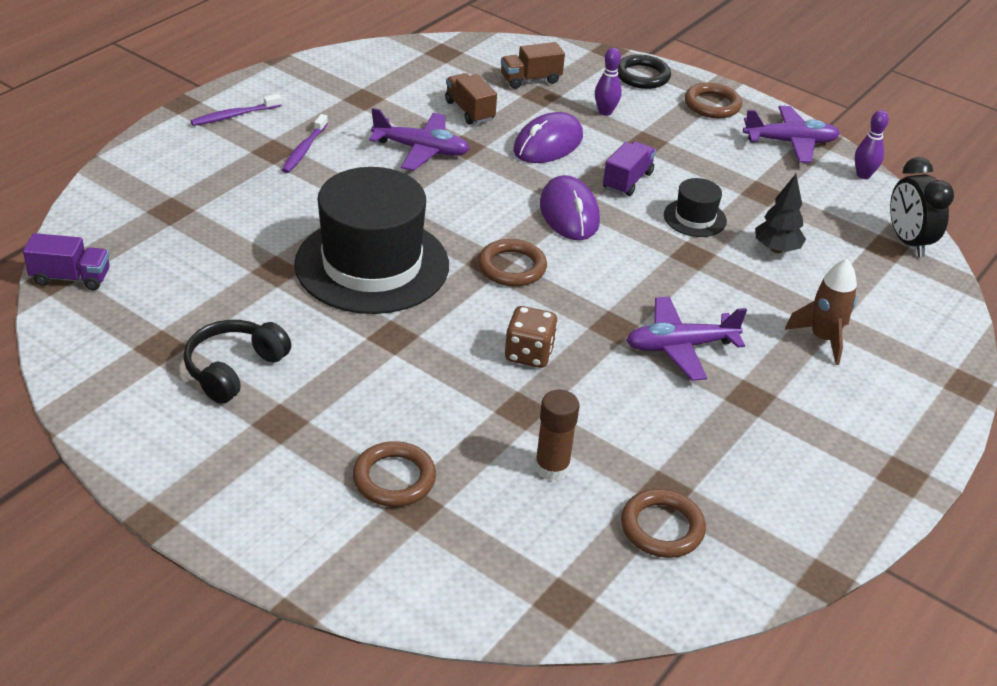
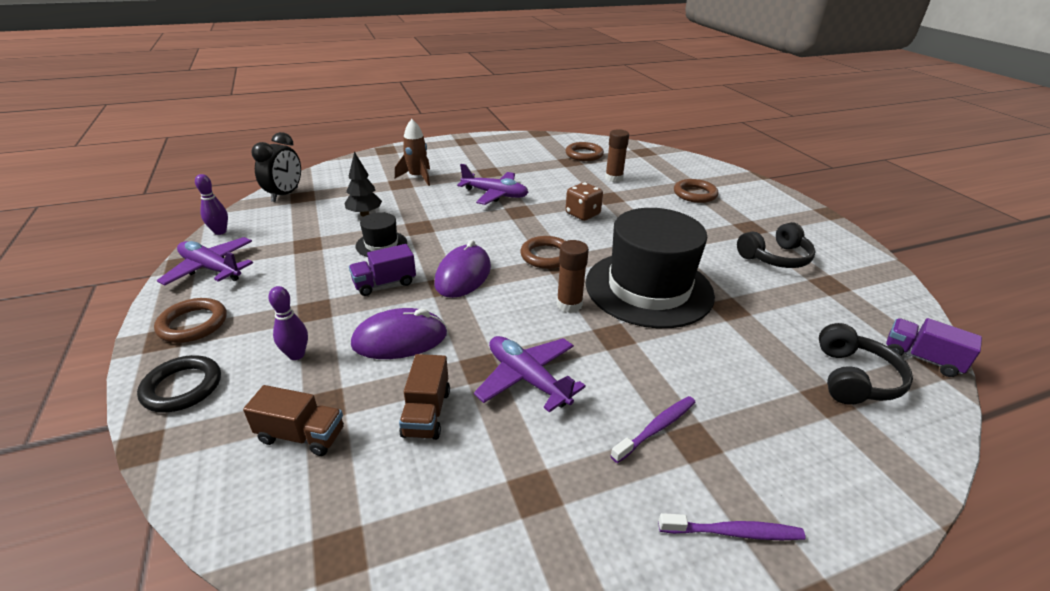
camera: 145 degrees left, 5 degrees down
(144, 235) = (854, 378): none -> black headphones
(439, 219) = (569, 304): none -> brown glue stick

